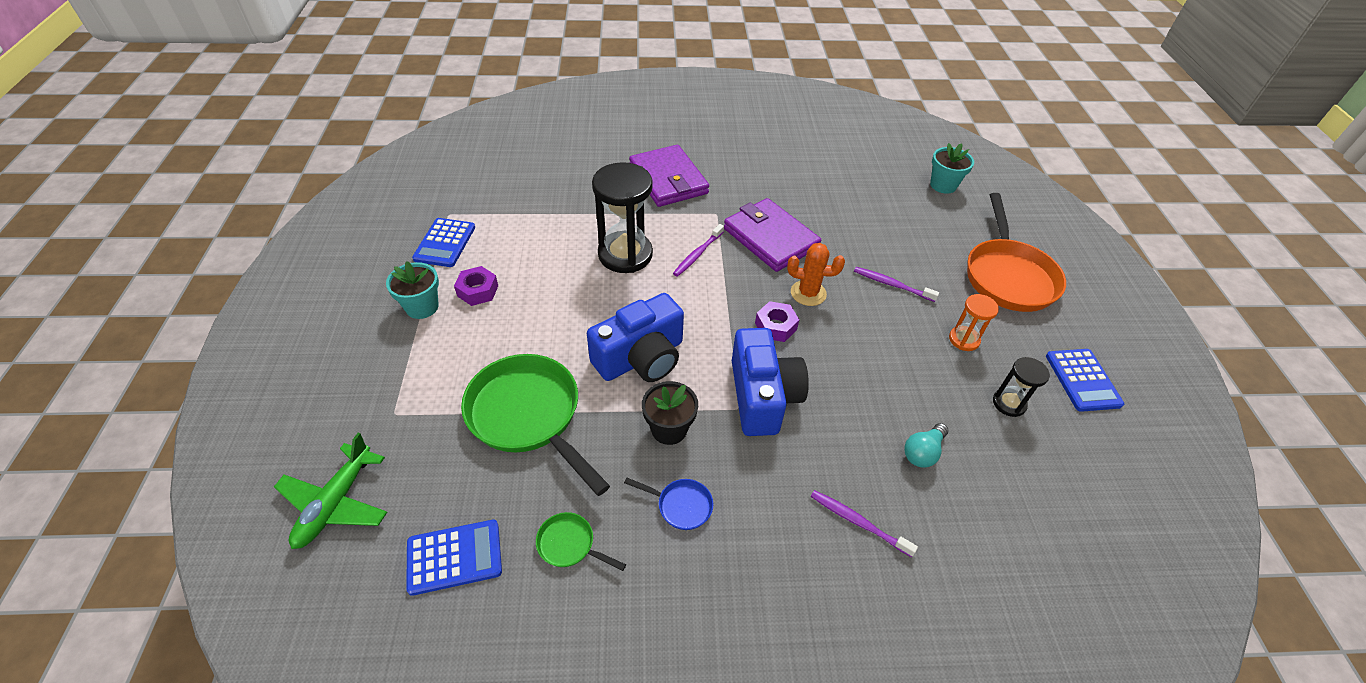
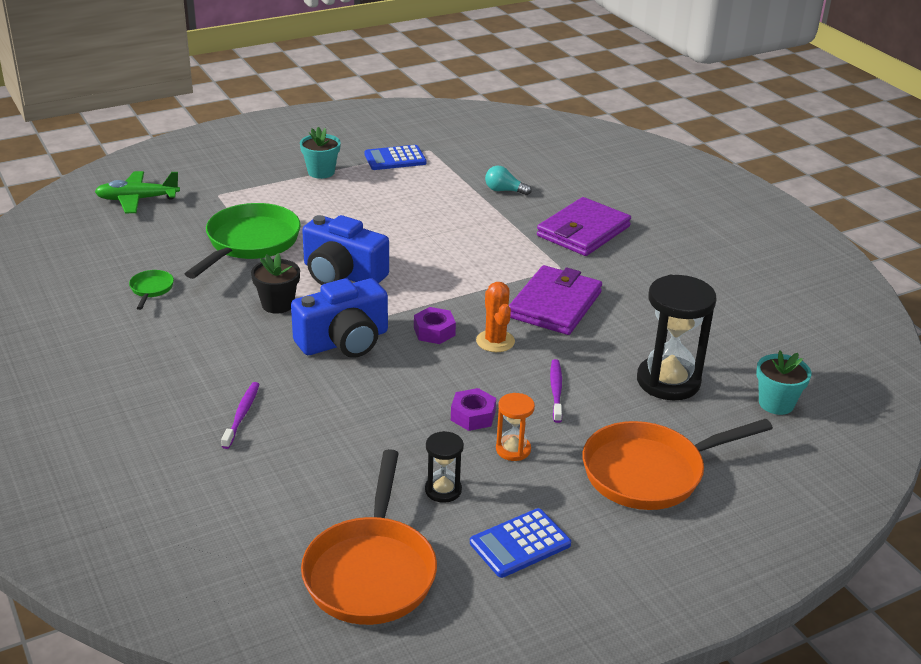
camera: 65 degrees right, 15 degrees down
(454, 557) = (120, 251): blue calculator -> none
(478, 291) = (356, 187): purple nut -> purple nut (473, 416)
(625, 254) = (457, 236): black hourglass -> black hourglass (668, 381)
(681, 505) = (209, 326): blue pan -> none
(697, 254) = (492, 271): purple toothbrush -> none
(922, 452) = (340, 440): turquoise light bulb -> turquoise light bulb (504, 191)
(1110, 491) = (371, 571): none -> orange pan

